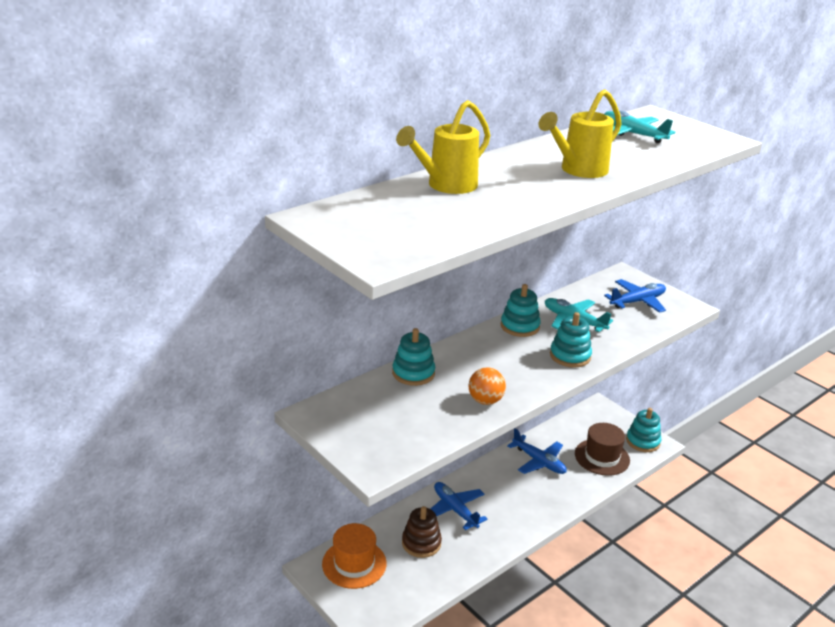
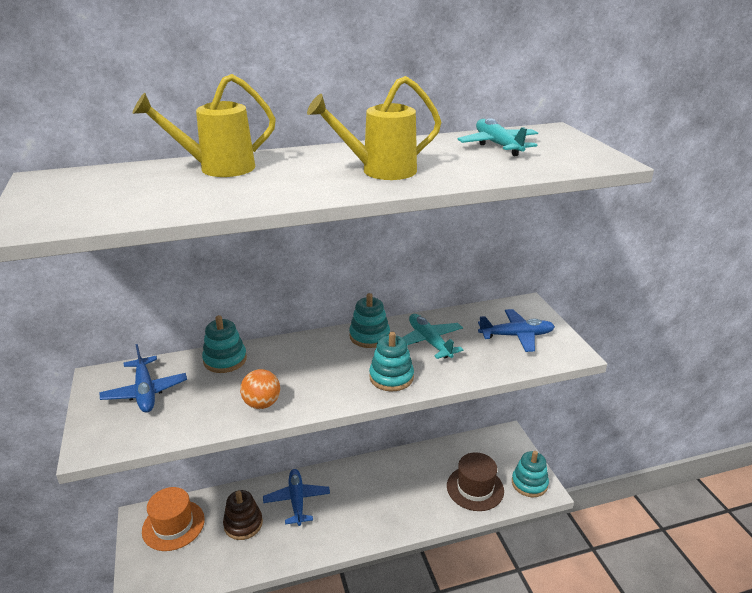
camera: 25 degrees right, 0 degrees up
(539, 461) = (409, 475): blue plane -> blue plane (145, 392)

